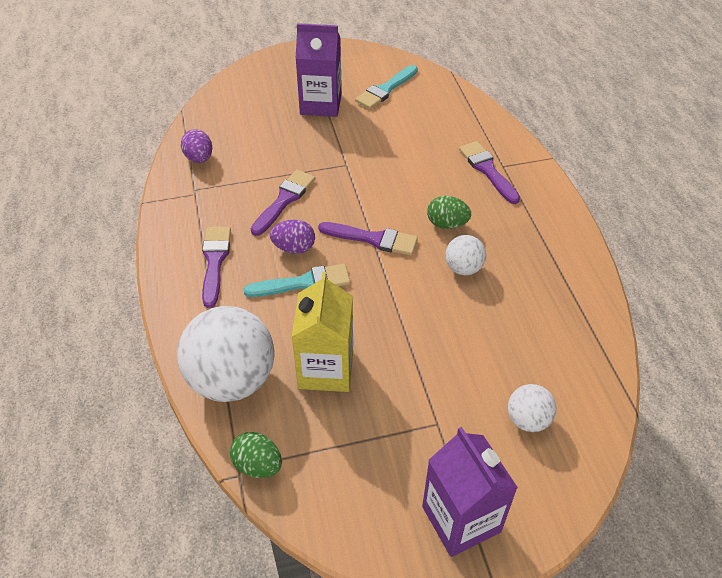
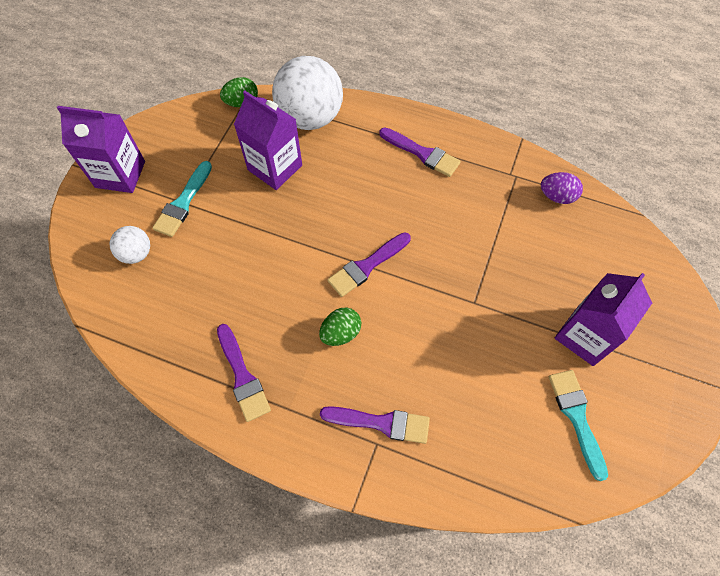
camera: 125 degrees right, 15 degrees up
(284, 200) = (459, 229): purple brush -> purple brush (242, 376)
(294, 248) = (399, 207): purple egg -> none
(304, 283) = (358, 195): turquoise brush -> turquoise brush (183, 203)
(326, 369) = (275, 167): yellow carton -> purple carton
(463, 268) = (285, 310): white ball -> none

